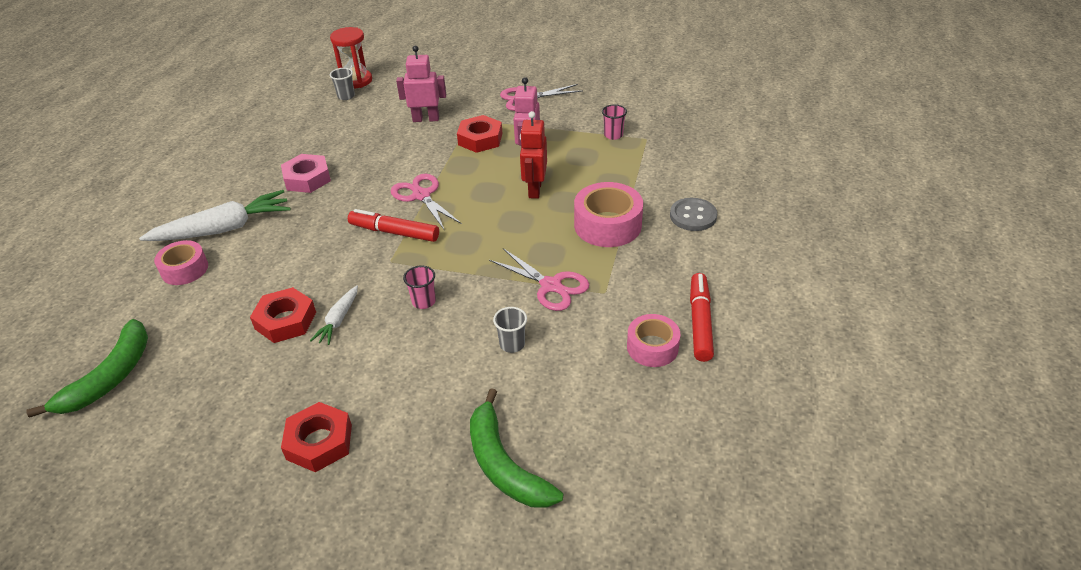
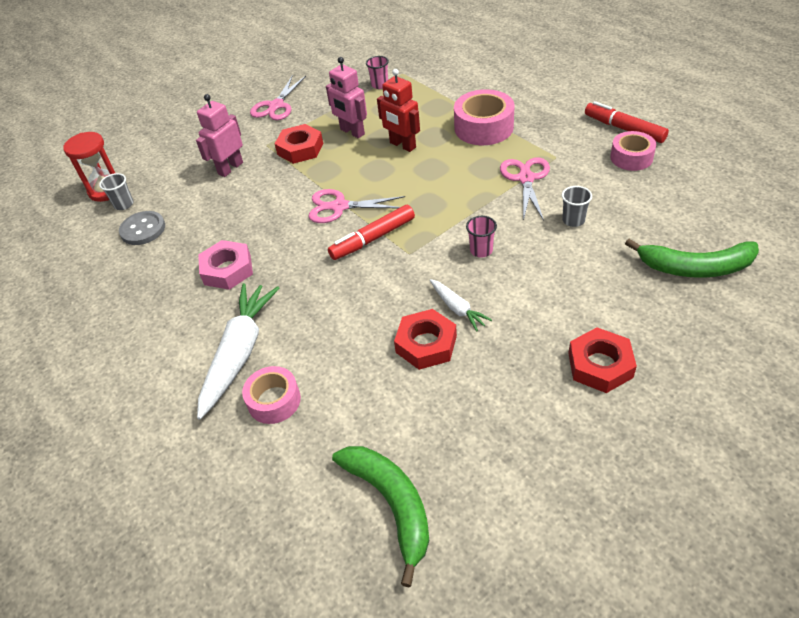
camera: 50 degrees left, 5 degrees up
(551, 286) = (526, 178): pink scissors -> pink scissors turned 75 degrees counterclockwise
(693, 216) = (513, 89): grey button -> grey button (143, 229)

